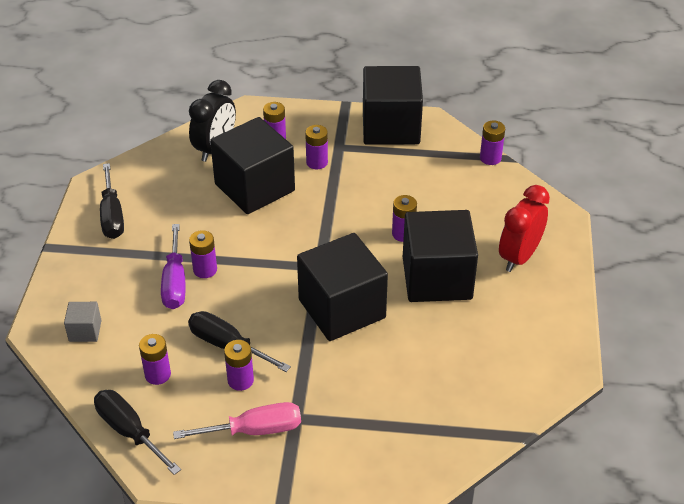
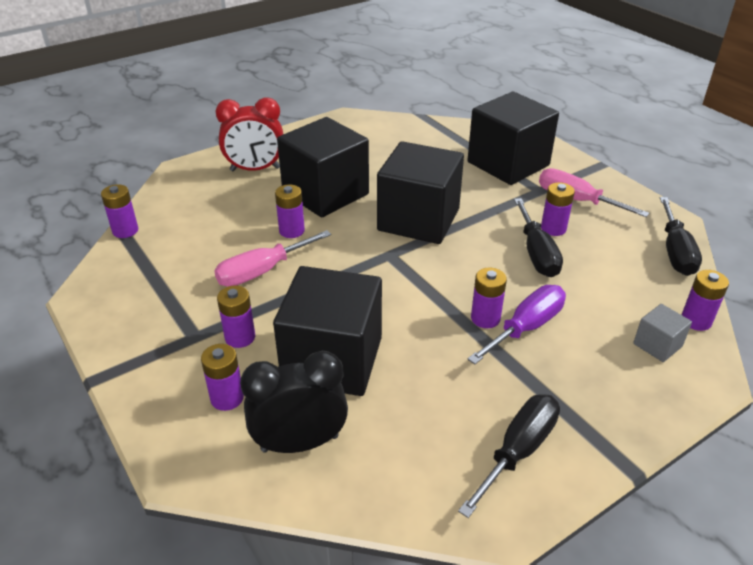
camera: 130 degrees left, 5 degrees down
(158, 374) = (617, 271): purple battery -> purple battery (696, 321)
(370, 198) = (262, 271): none -> pink screwdriver
(391, 127) = (121, 316): black cube -> black cube (508, 164)

